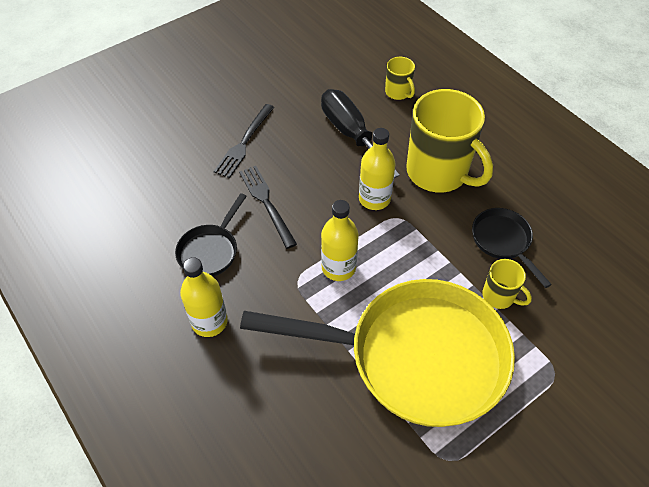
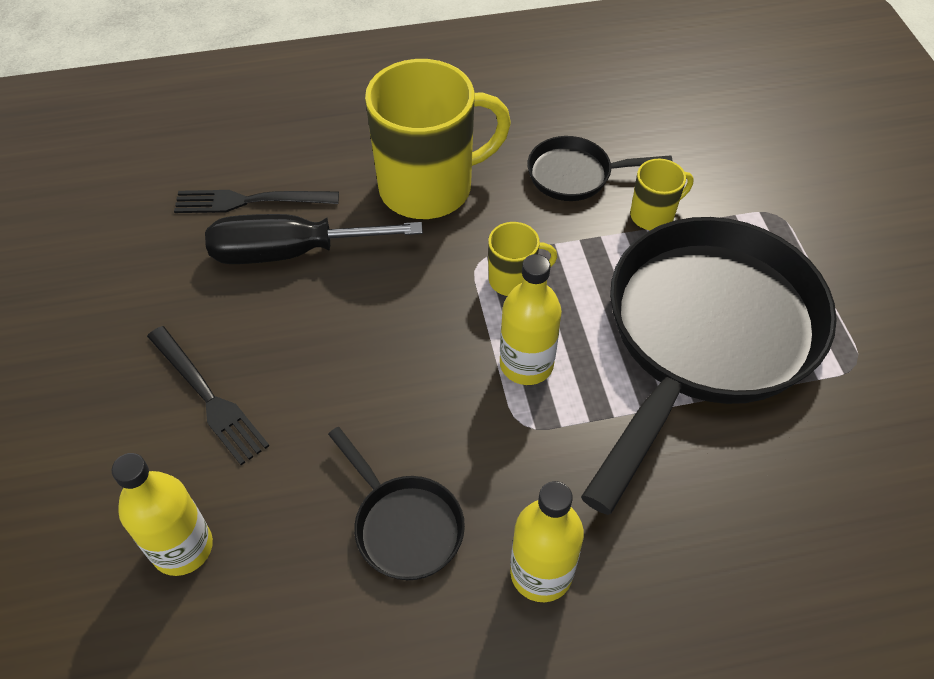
camera: 65 degrees left, 0 degrees up
(266, 203) = (355, 411): black fork -> black fork (250, 201)
(374, 199) = (430, 274): yellow bottle -> yellow bottle (182, 547)
(398, 92) = (253, 166): yellow mug -> yellow mug (513, 279)
(415, 357) = (705, 336): yellow pan -> black pan

